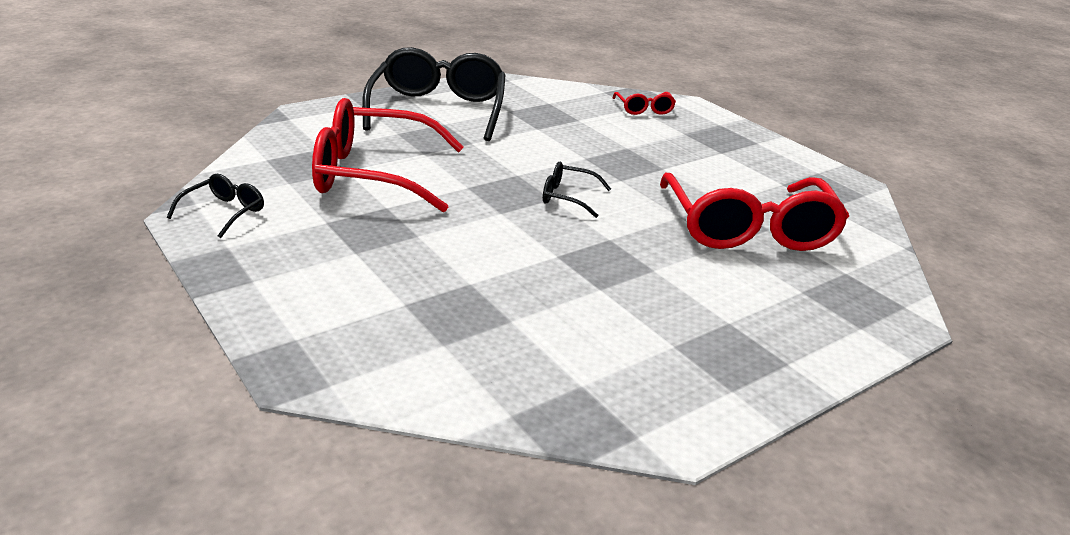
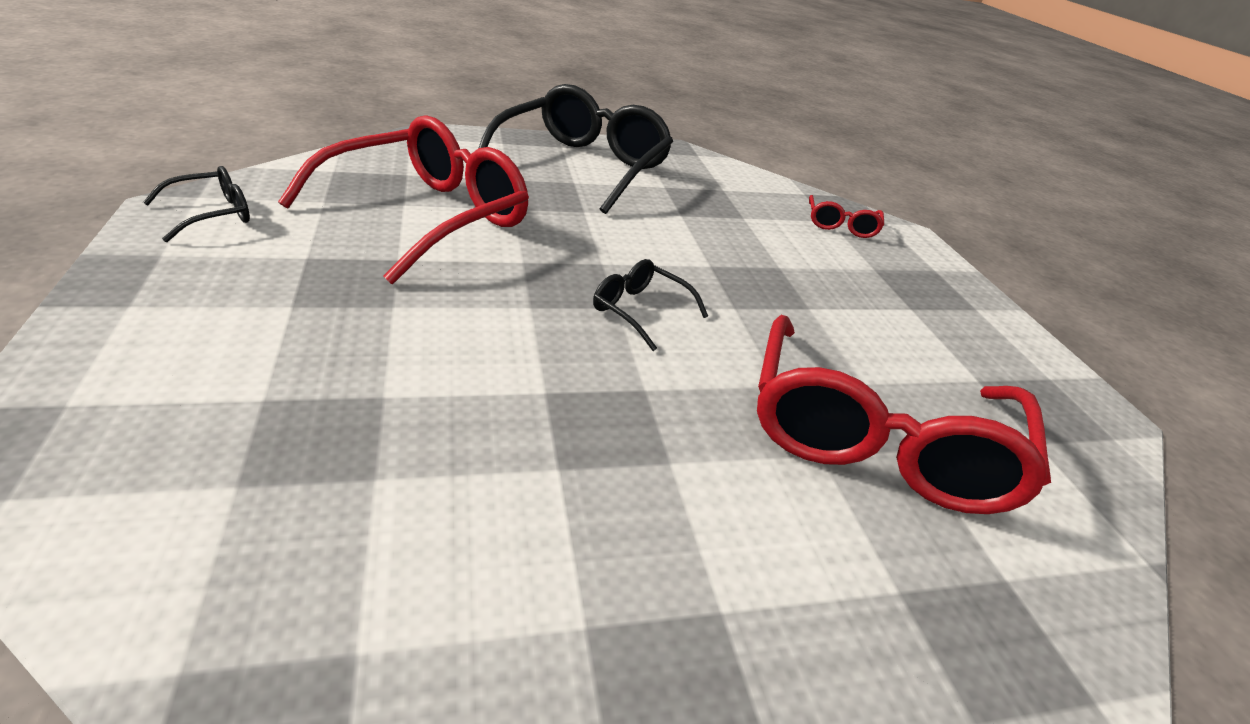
camera: 20 degrees right, 5 degrees up
(373, 174) = (427, 216): red glasses -> red glasses turned 105 degrees clockwise

